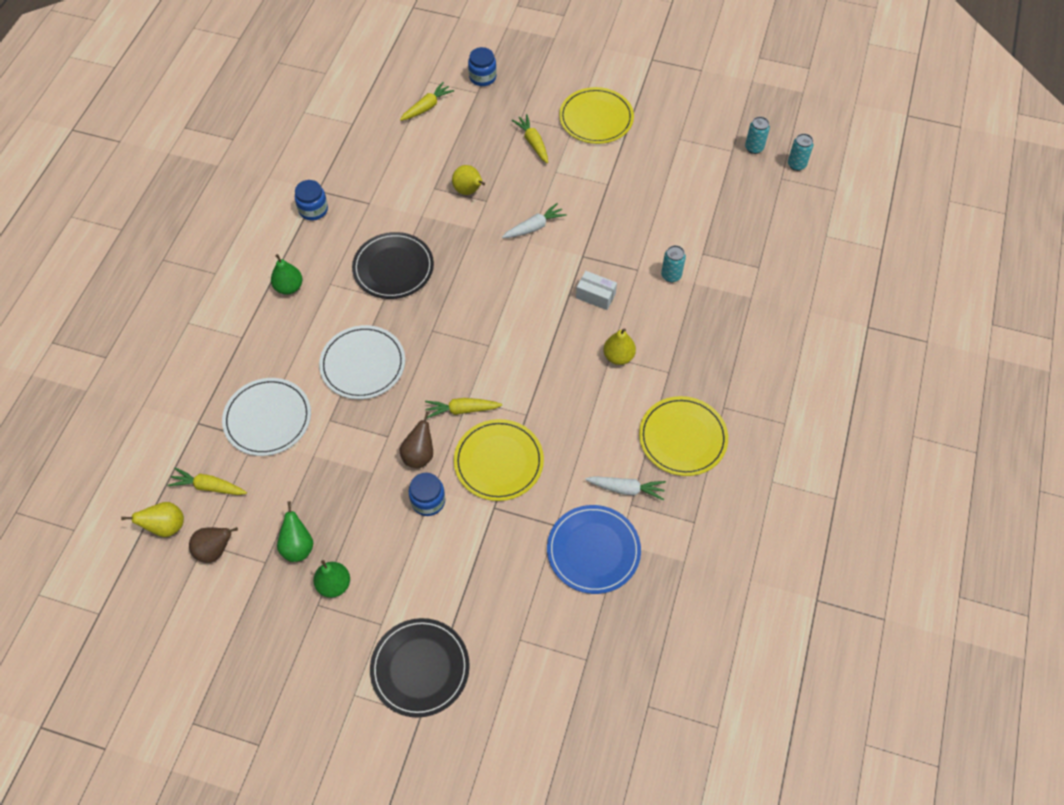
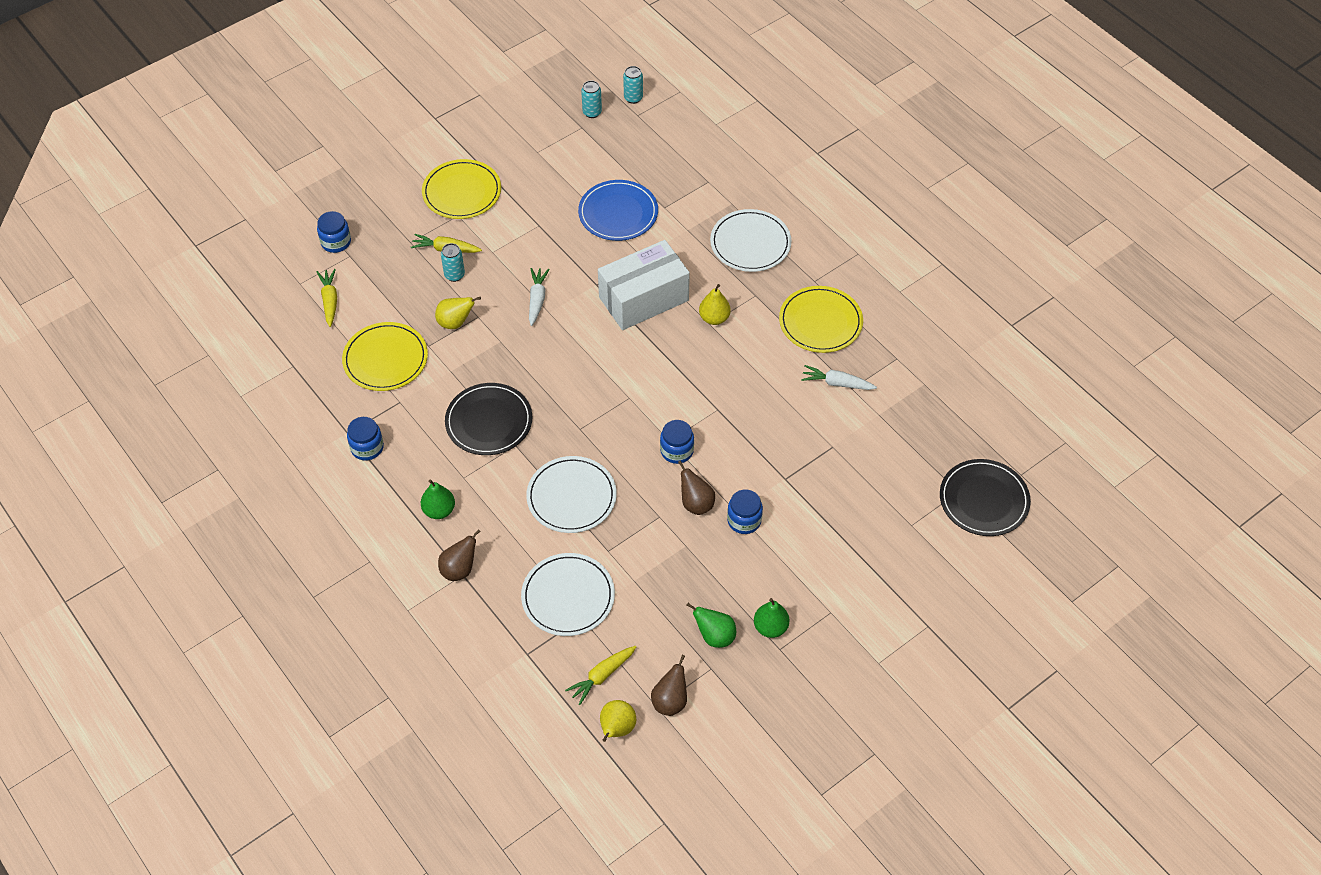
camera: 55 degrees left, 5 degrees down
(245, 332) = (459, 569): none -> brown pear
(420, 668) = (888, 605): black plate -> black plate (984, 500)
(461, 410) = (677, 451): yellow carrot -> blue jar
(498, 461) = (746, 452): yellow plate -> yellow plate (385, 359)
(593, 550) = (872, 435): blue plate -> blue plate (618, 213)
(595, 296) = (644, 299): white box -> white box, size x2.22
(626, 489) = (836, 383): white carrot -> white carrot turned 120 degrees counterclockwise
(671, 275) = (667, 239): turquoise can -> turquoise can (454, 275)
(721, 336) = (750, 243): none -> white plate

